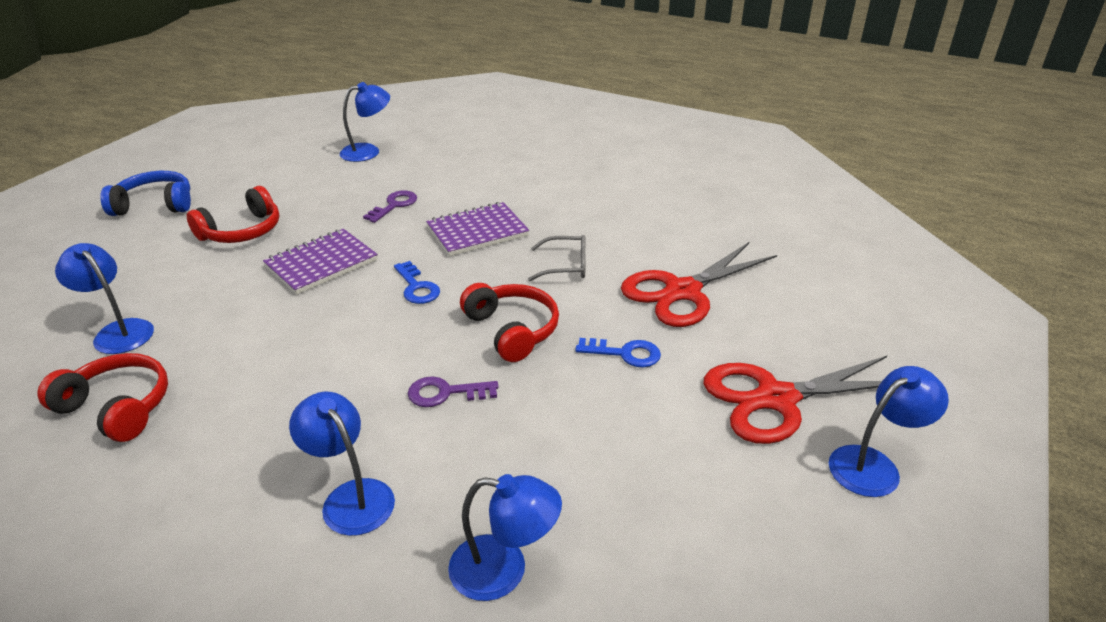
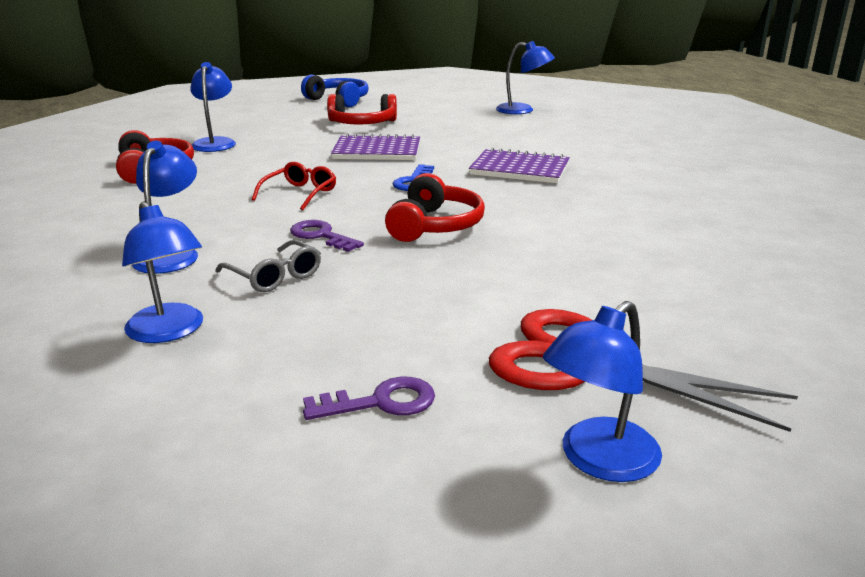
camera: 45 degrees right, 10 degrees down
(341, 355) = (300, 194): none -> red glasses
(394, 205) = (485, 140): purple key -> purple key (380, 402)
(565, 266) = (554, 209): grey glasses -> grey glasses (274, 276)
(625, 353) = (498, 273): blue key -> none
(682, 292) = (637, 261): red scissors -> none
(874, 465) = (598, 460): blue lamp -> blue lamp turned 120 degrees clockwise

